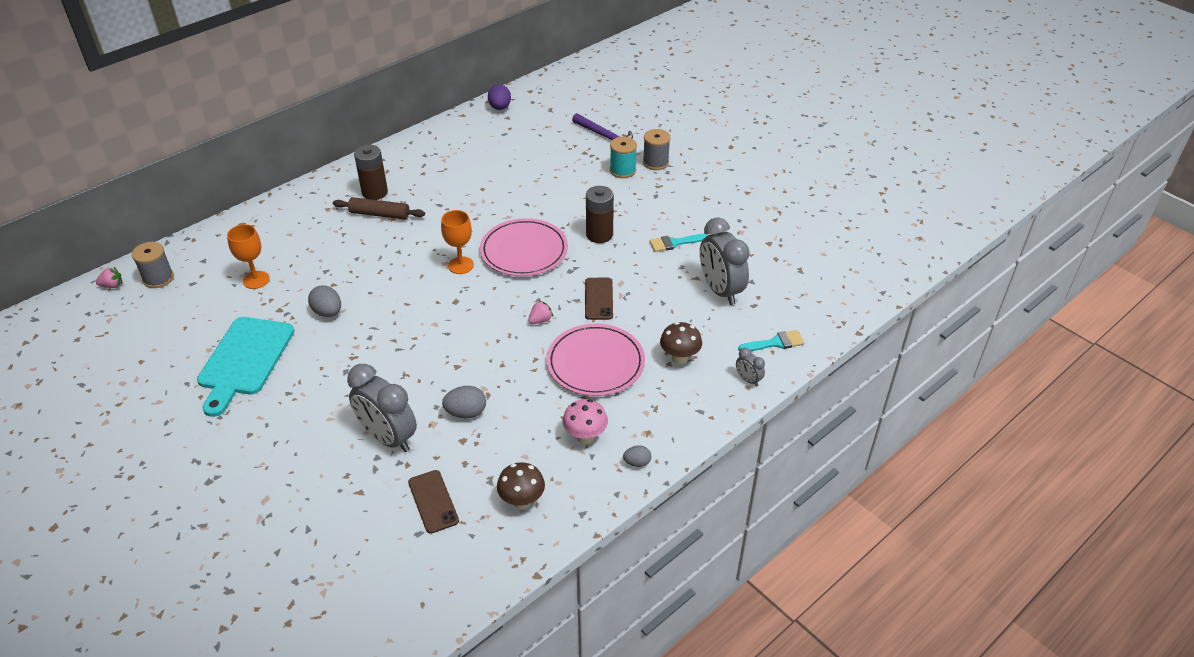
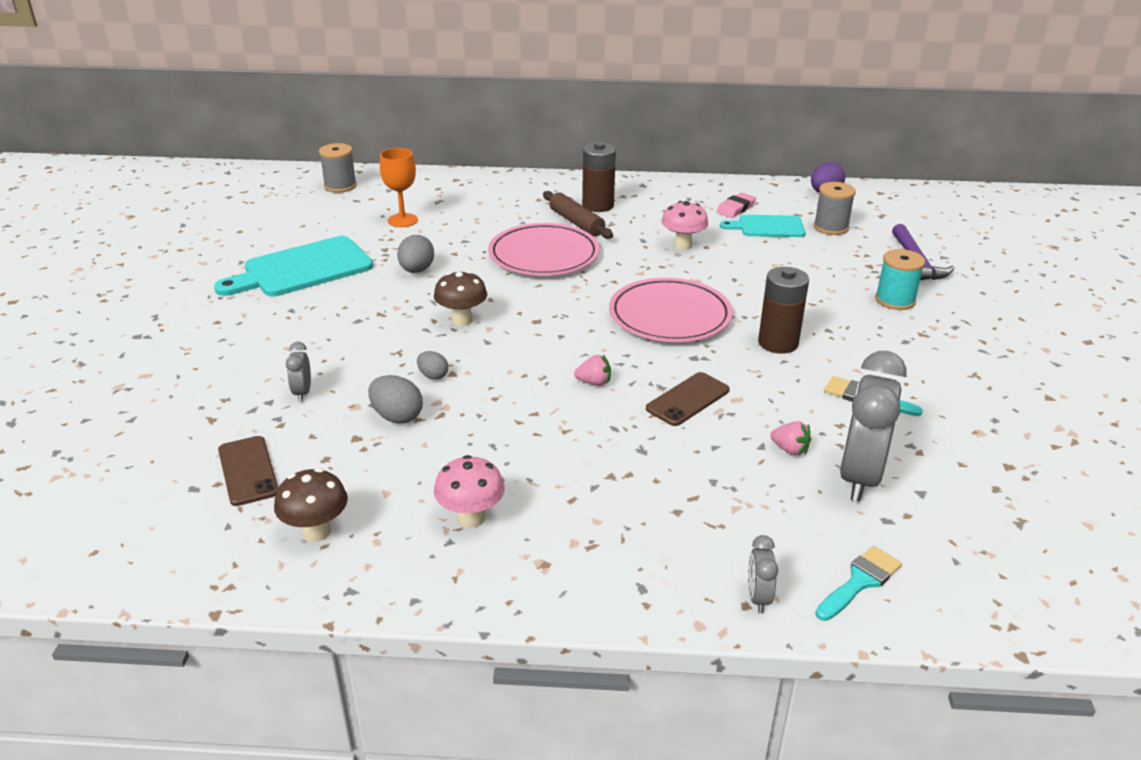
camera: 45 degrees right, 10 degrees down
(112, 285) = (305, 176): pink strawberry -> pink strawberry (790, 450)
(388, 438) = (302, 393): grey clock -> grey clock, size x0.45
(433, 501) = (248, 471): brown phone -> brown phone turned 45 degrees counterclockwise
(461, 265) = (587, 295): orange goblet -> none
(463, 148) = (736, 208): none -> pink eraser
(468, 195) = (682, 245): none -> pink mushroom
(499, 153) = (767, 227): none -> turquoise cutting board
(595, 363) = (591, 456): pink plate -> pink plate (544, 255)
(637, 462) = (484, 586): grey egg -> grey egg (433, 376)
(655, 162) = (951, 311): grey spool -> grey spool (831, 227)
(679, 358) = (699, 514): brown mushroom -> brown mushroom (462, 320)
(775, 343) = (860, 581): turquoise brush -> turquoise brush turned 75 degrees counterclockwise

